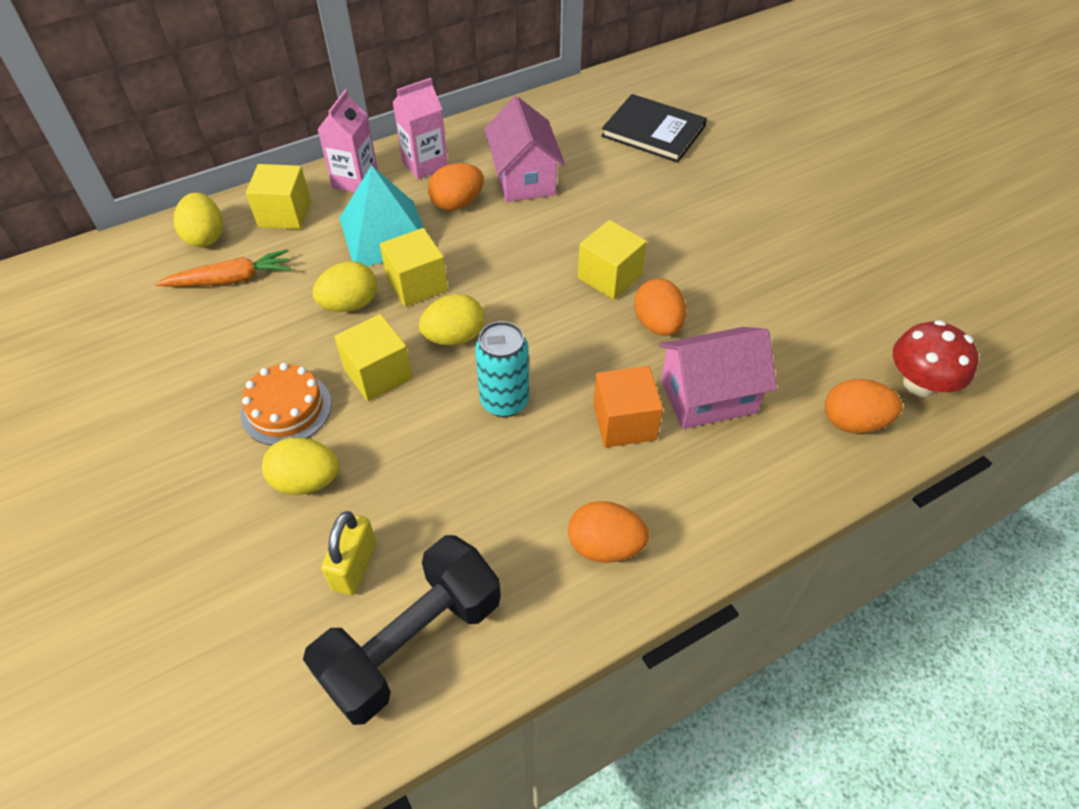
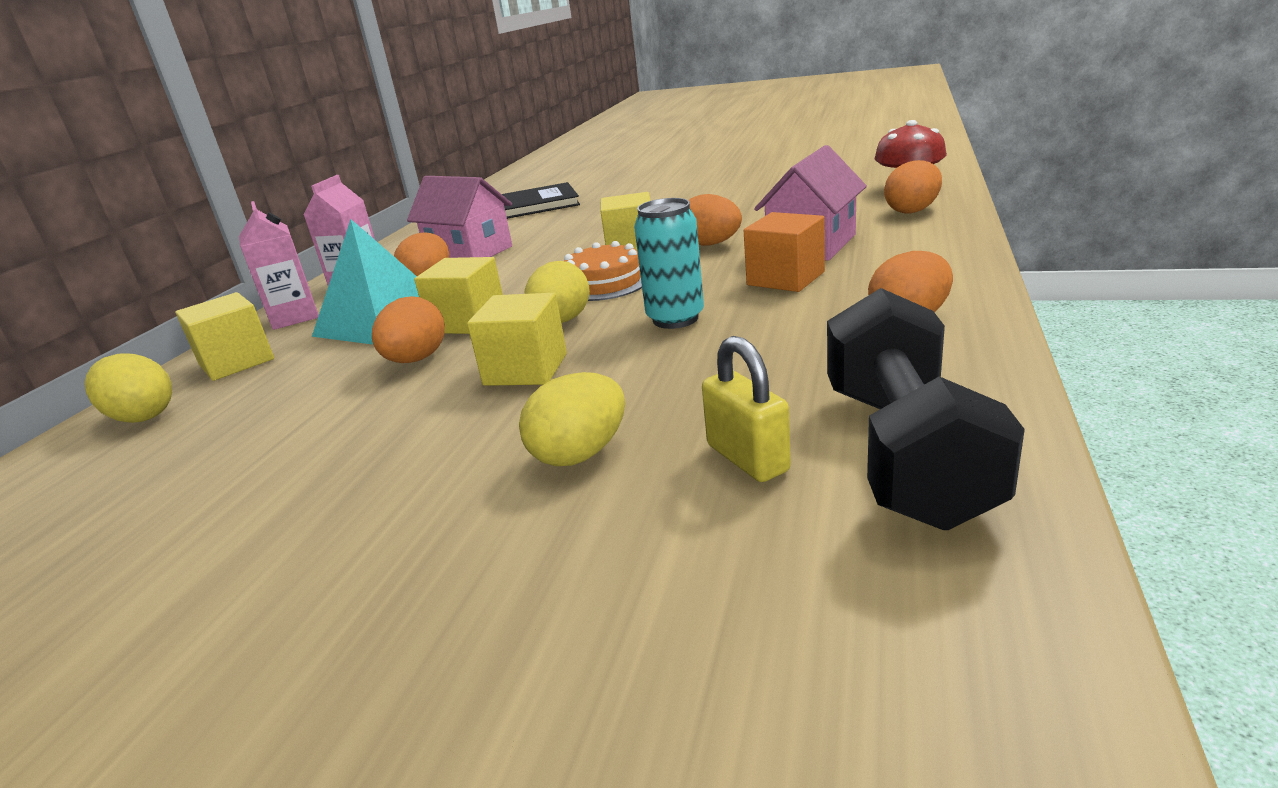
camera: 40 degrees left, 25 degrees down
(230, 280) = (230, 418): orange carrot -> none
(286, 408) = (461, 436): orange cake -> orange cake (604, 283)
(350, 304) = (416, 359): yellow egg -> orange egg

